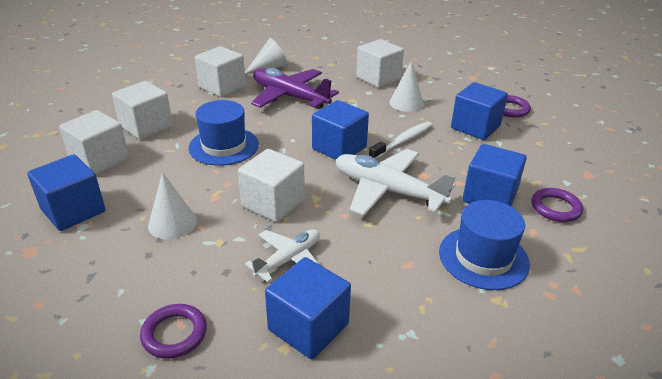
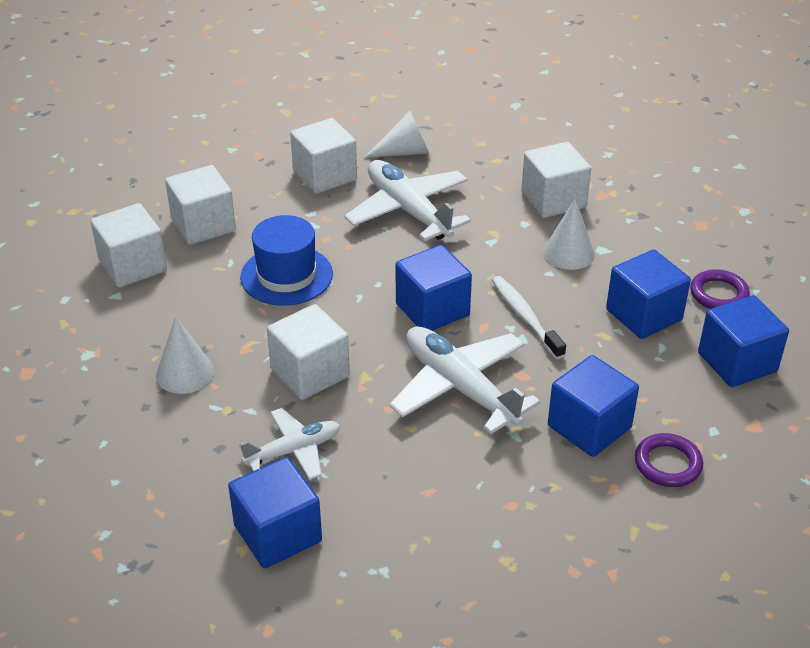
camera: 20 degrees right, 5 degrees up
(73, 211) = (84, 331): blue cube -> blue cube (737, 362)
(174, 334) = (140, 504): purple ring -> none
(289, 97) = (408, 210): purple plane -> white plane
(403, 141) = (525, 317): white toothbrush -> white toothbrush turned 90 degrees counterclockwise
(483, 257) = (524, 506): blue hat -> none

